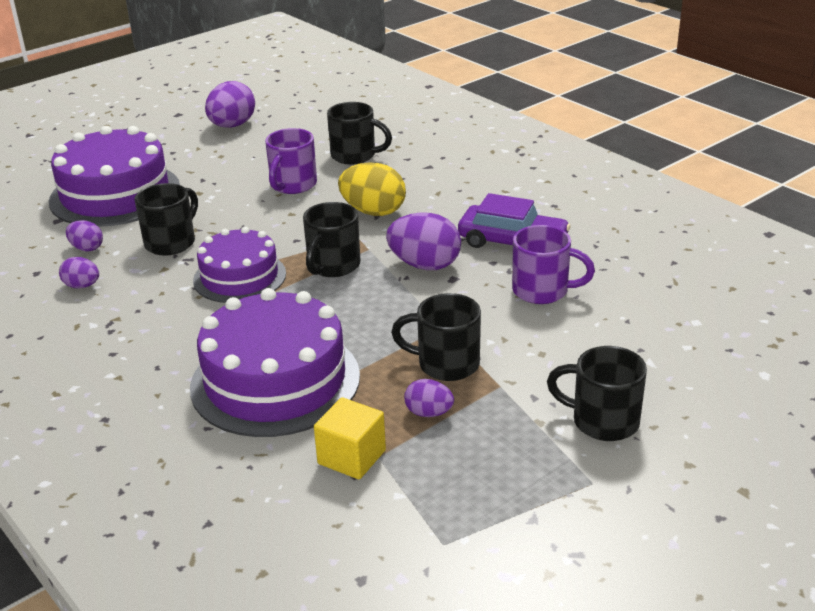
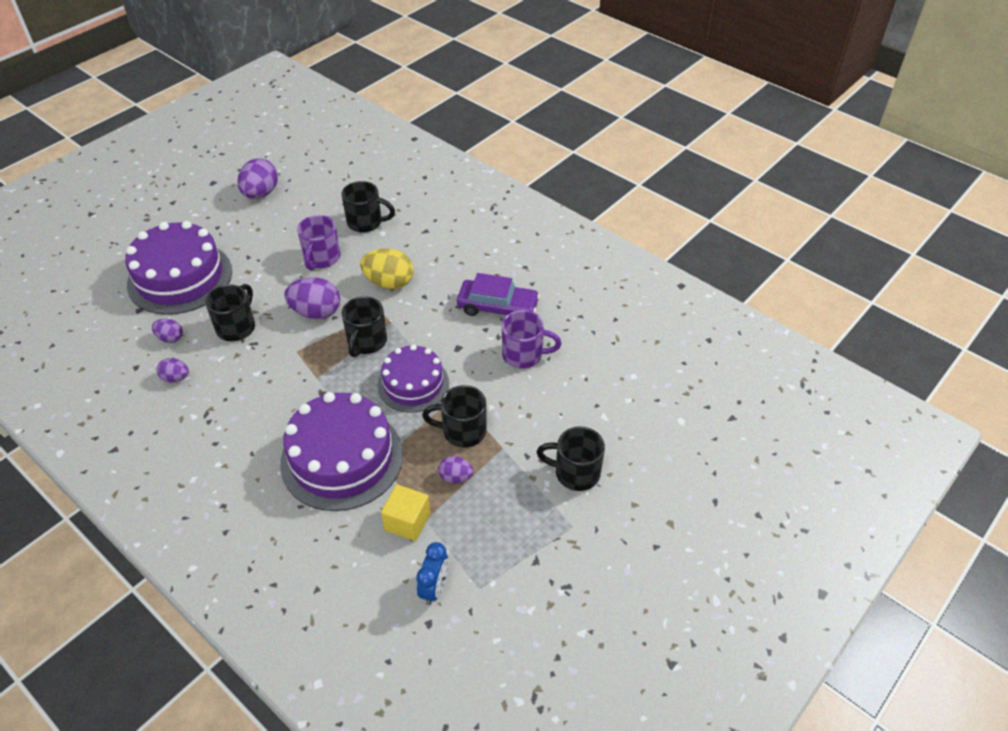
camera: 10 degrees left, 15 degrees up
(239, 277) = (297, 359): purple cake -> purple cake (413, 384)
(377, 537) = (434, 588): none -> blue clock
(425, 265) = (435, 336): purple egg -> purple egg (316, 312)

